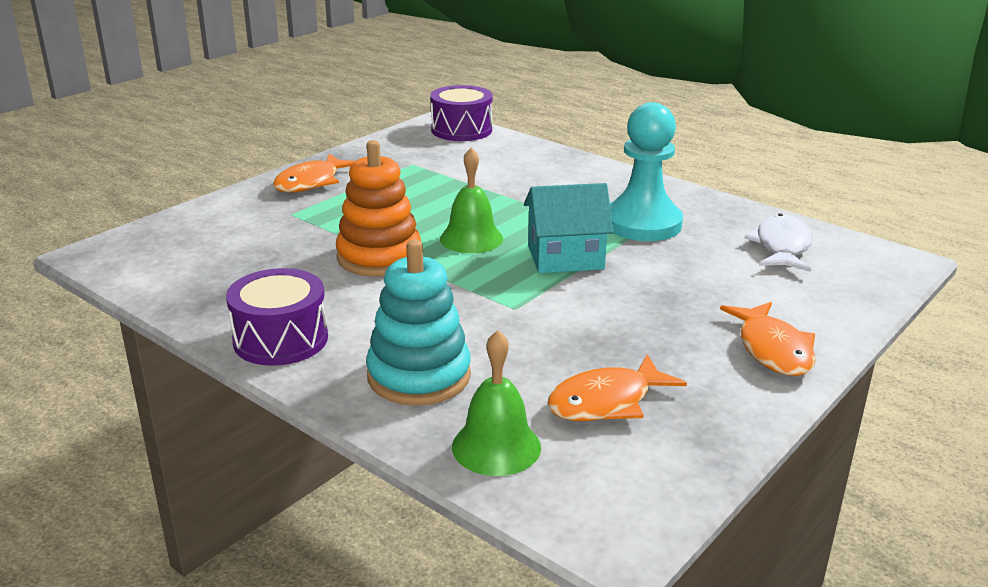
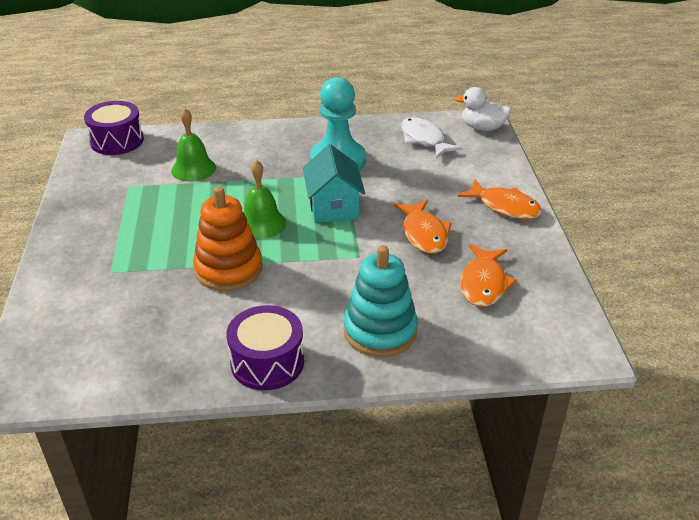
camera: 45 degrees left, 10 degrees up
(311, 182) = (80, 238): orange fish -> orange fish (424, 234)
(496, 446) = (477, 343): green bell -> green bell (193, 169)
(565, 257) = (333, 207): turquoise house -> turquoise house turned 45 degrees counterclockwise
(885, 267) = (482, 128): none -> white duck

